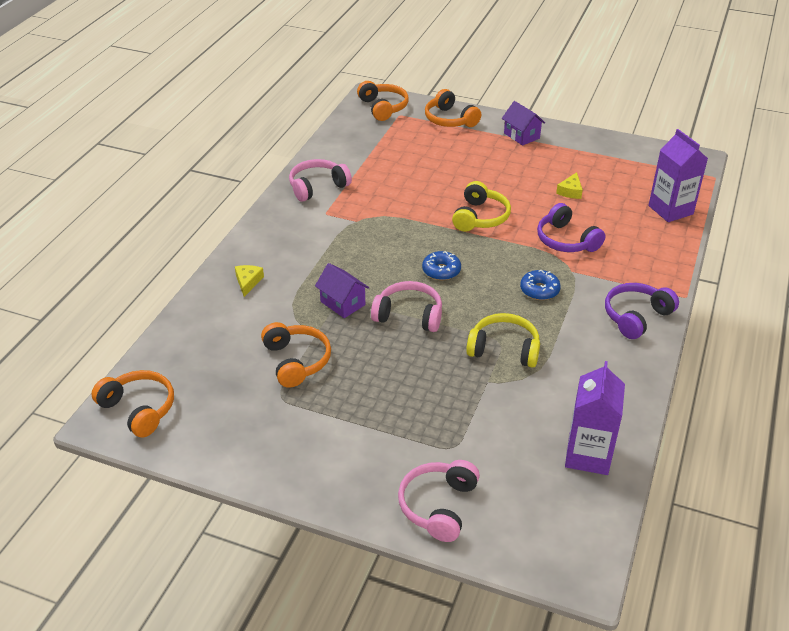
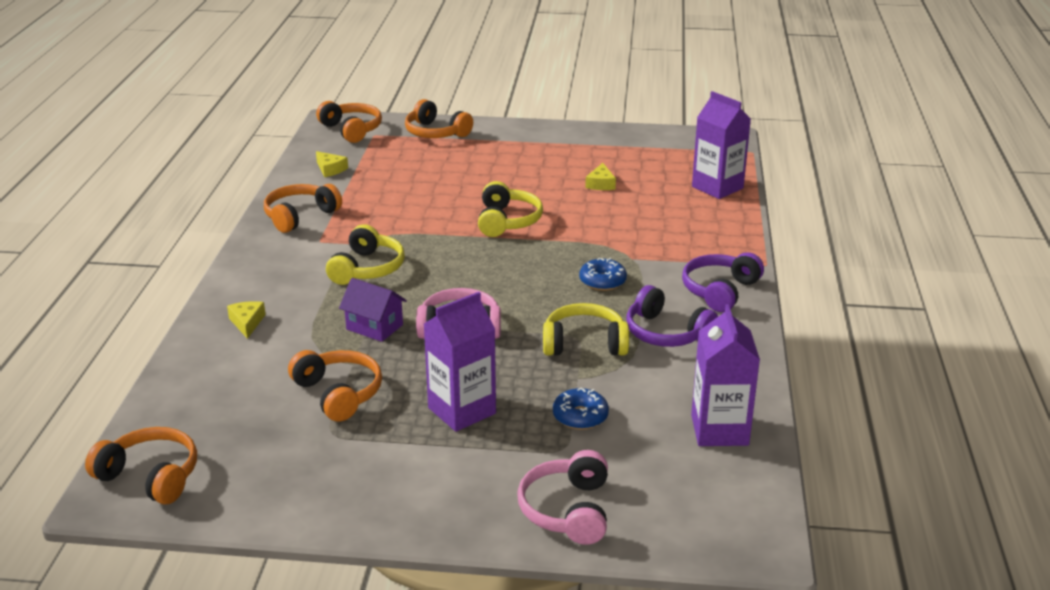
camera: 15 degrees left, 10 degrees down
(317, 187) = (300, 216): pink headphones -> orange headphones
(354, 144) = (330, 169): none -> yellow cheese
(354, 246) = (367, 269): none -> yellow headphones
(385, 395) = (462, 411): none -> purple carton
(441, 271) = (481, 278): blue donut -> blue donut (580, 416)
(521, 136) = (525, 139): purple house -> none
(566, 240) = (614, 230): purple headphones -> purple headphones (666, 333)

